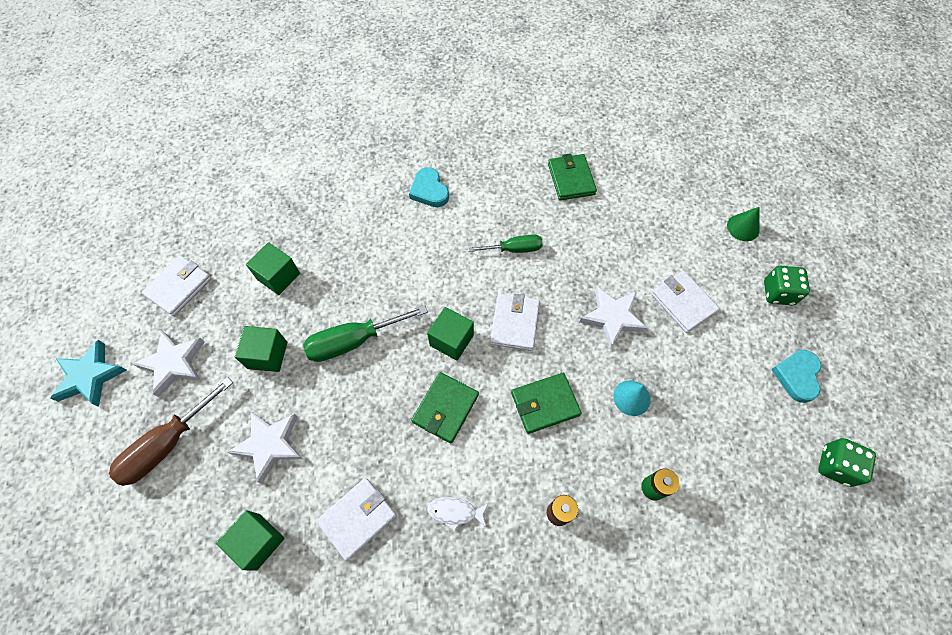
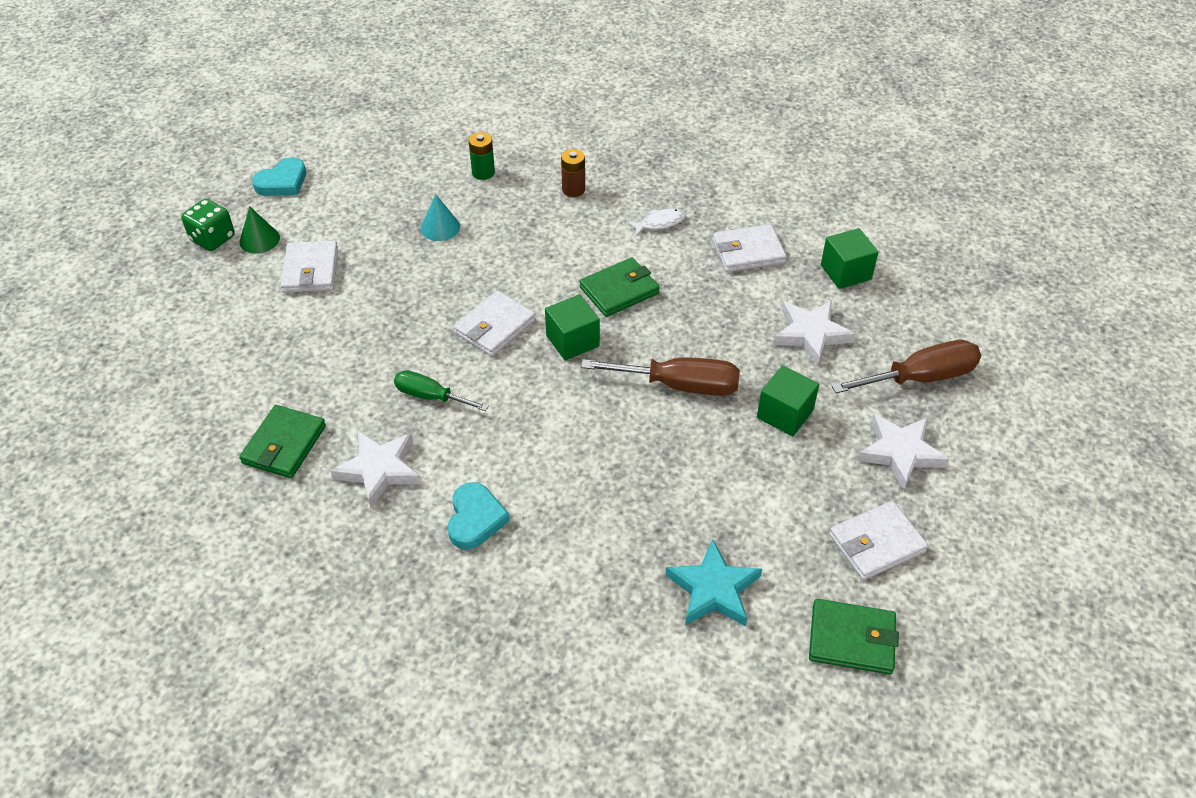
camera: 150 degrees left, 15 degrees down
(90, 376) = (1007, 482): turquoise star -> turquoise star (713, 589)
(278, 276) = (738, 497): green cube -> none
(353, 341) = (679, 385): green screwdriver -> brown screwdriver
(455, 512) = (659, 223): white fish -> white fish turned 60 degrees counterclockwise
(545, 404) = (522, 255): green wallet -> green wallet (851, 639)
(612, 318) = (392, 289): white star -> white star (379, 470)
(743, 227) = (164, 303): green cone -> green cone (259, 239)
(835, 465) = (328, 128): green dice -> none

